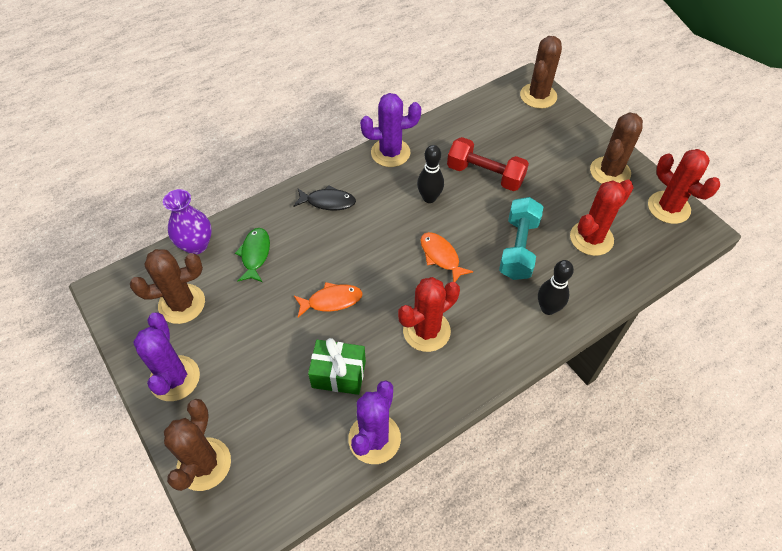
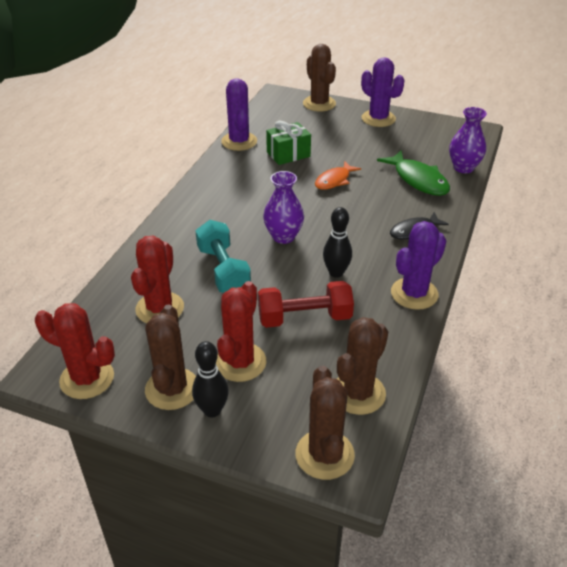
camera: 145 degrees right, 15 degrees down
(182, 304) = (424, 142): brown cactus -> brown cactus (358, 393)
(255, 254) = (418, 180): green fish -> green fish, size x1.51
(426, 331) = (252, 193): red cactus -> red cactus (240, 362)
(441, 256) = (283, 236): orange fish -> purple vase
(548, 308) = (170, 241): black bowling pin -> black bowling pin (212, 410)

